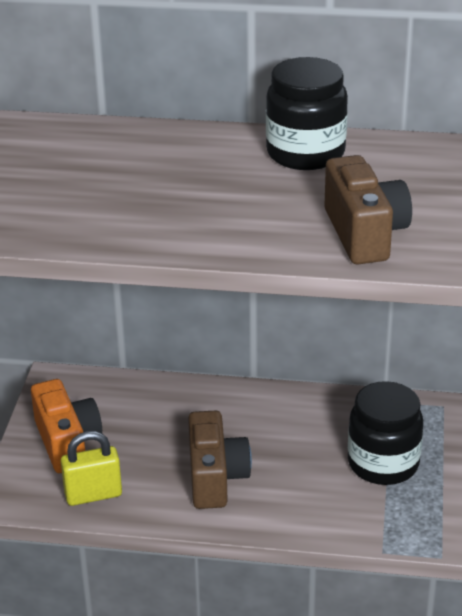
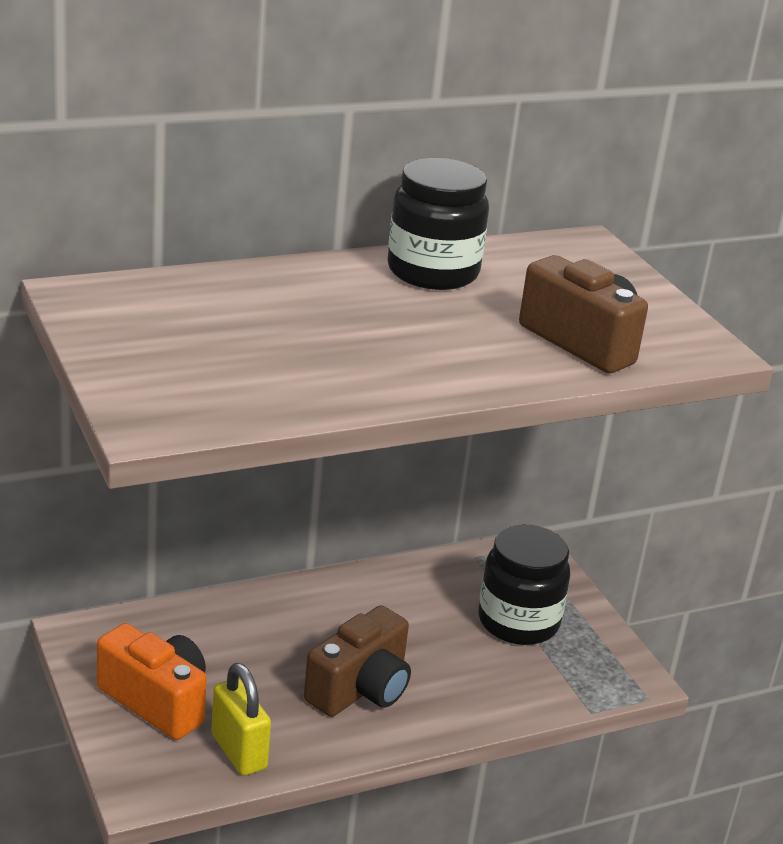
camera: 35 degrees left, 5 degrees down
(93, 495) = (239, 751): yellow padlock -> yellow padlock turned 75 degrees counterclockwise
(215, 477) = (360, 689): brown camera -> brown camera turned 75 degrees clockwise

